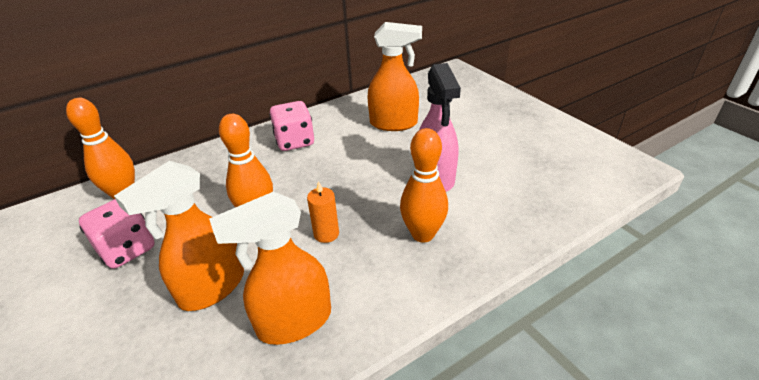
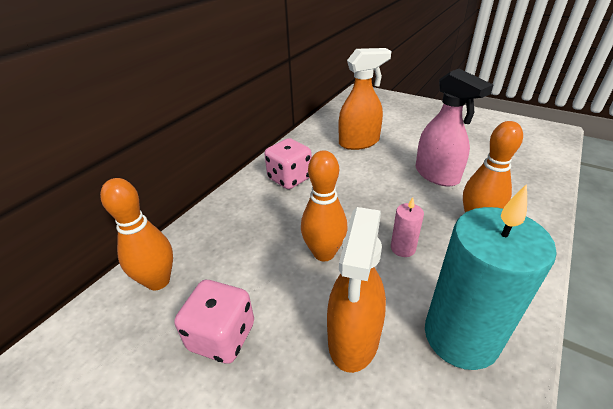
camera: 25 degrees left, 0 degrees up
(294, 322) = (460, 336): orange spray bottle -> turquoise candle
(326, 234) = (403, 248): orange candle -> pink candle

